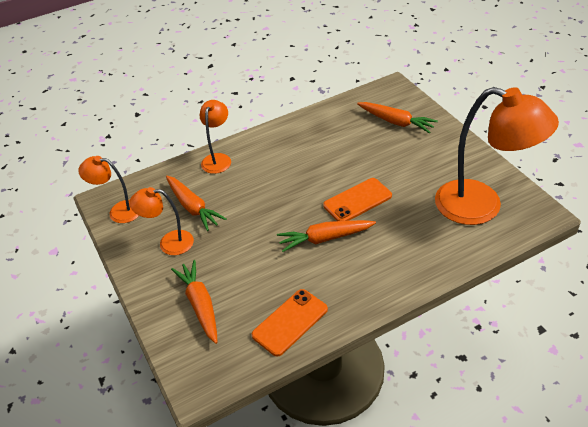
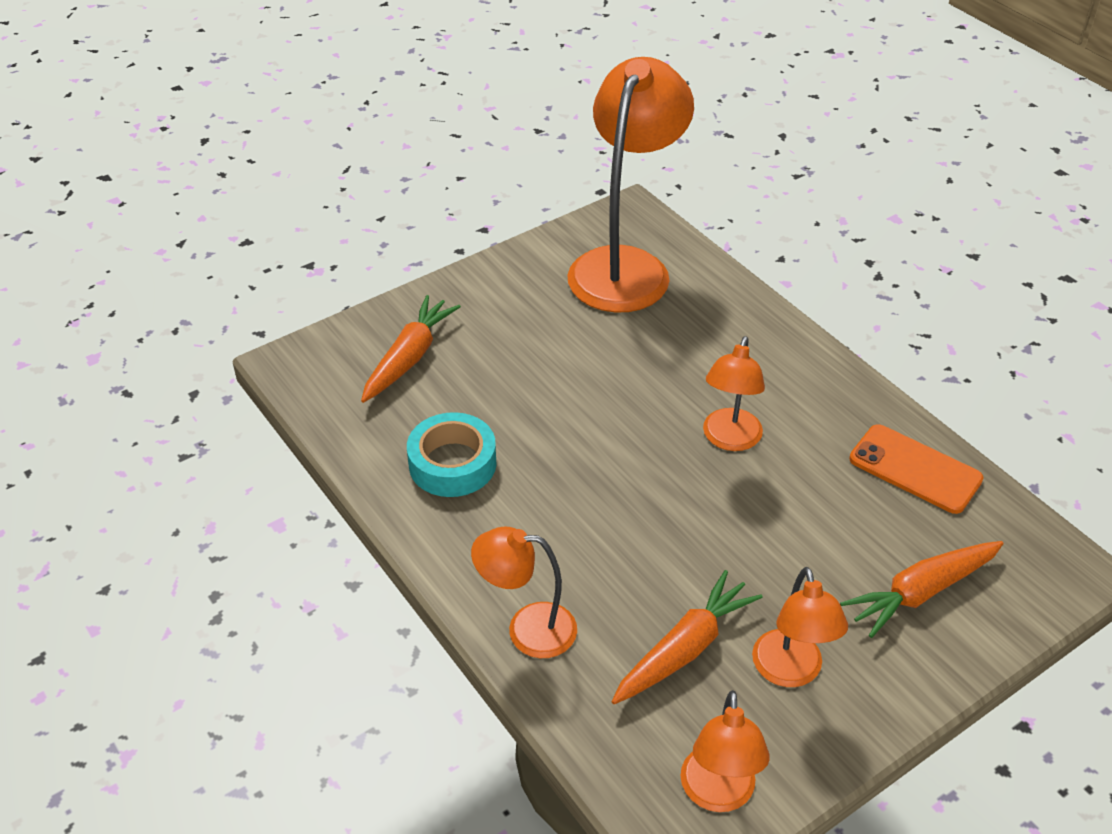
camera: 100 degrees left, 0 degrees up
(320, 137) = (452, 463): none -> turquoise tape
(325, 238) = (729, 439): orange carrot -> orange lamp
(357, 200) = (630, 403): orange phone -> none

